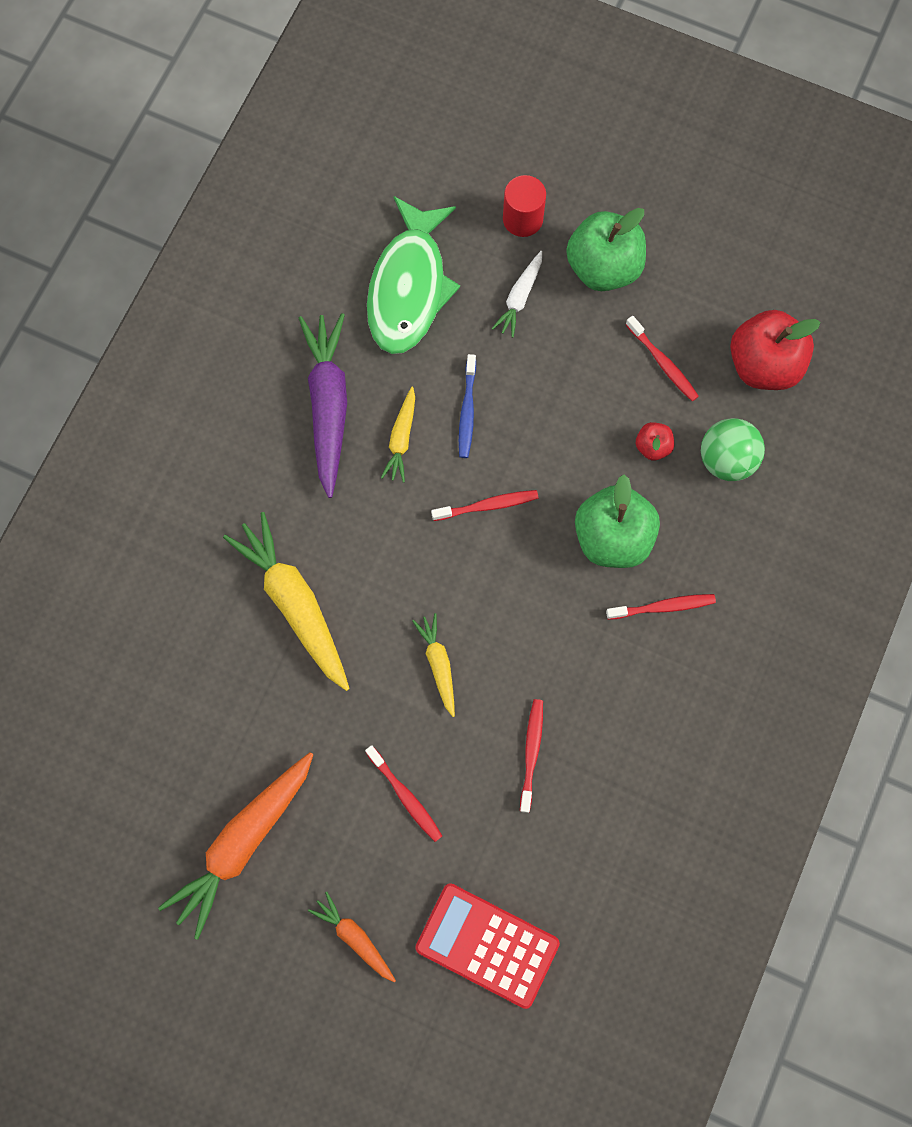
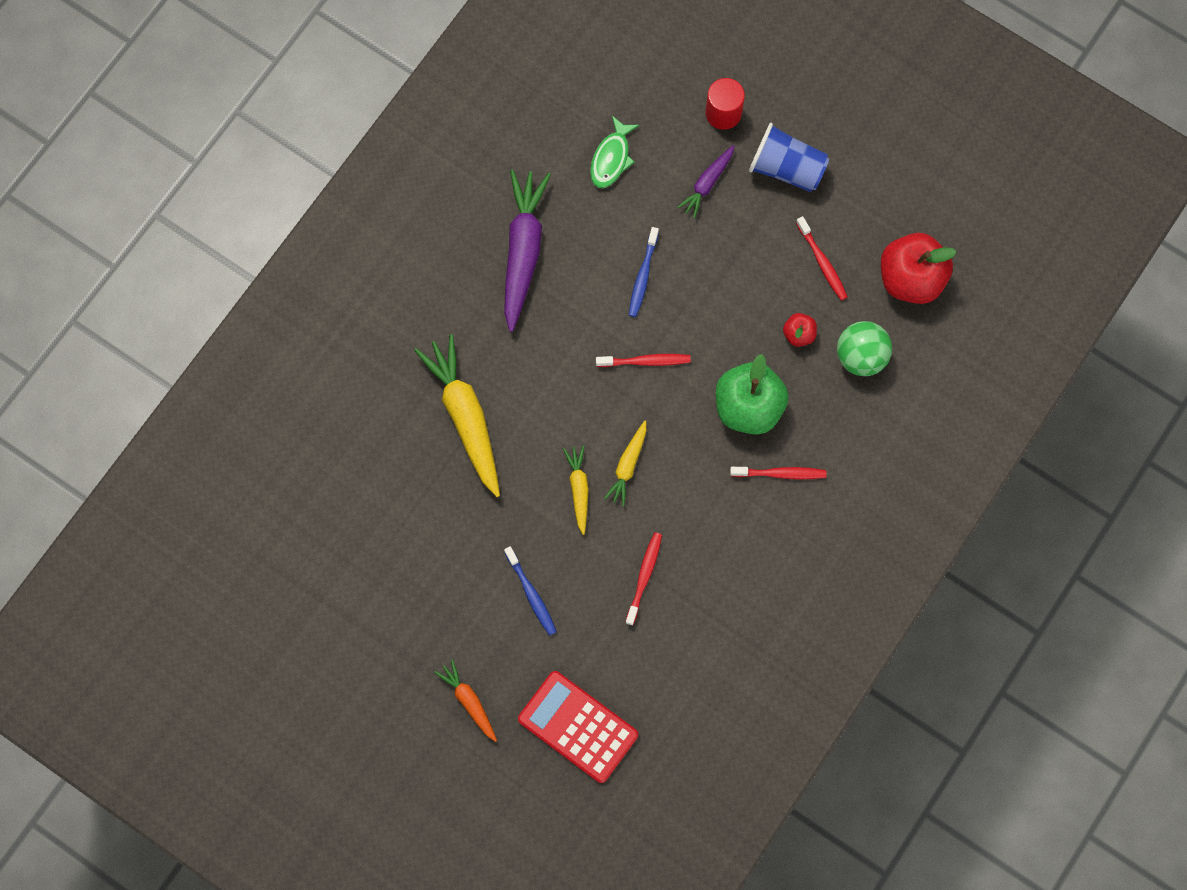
camera: 10 degrees right, 0 degrees up
(243, 842) = (389, 608): orange carrot -> none
(401, 438) = (581, 291): yellow carrot -> yellow carrot (628, 465)
(405, 796) = (531, 594): red toothbrush -> blue toothbrush
(409, 288) = (611, 158): green fish -> green fish, size x0.52
(519, 298) = (707, 183): white carrot -> purple carrot
(603, 267) = (786, 168): green apple -> blue cup

